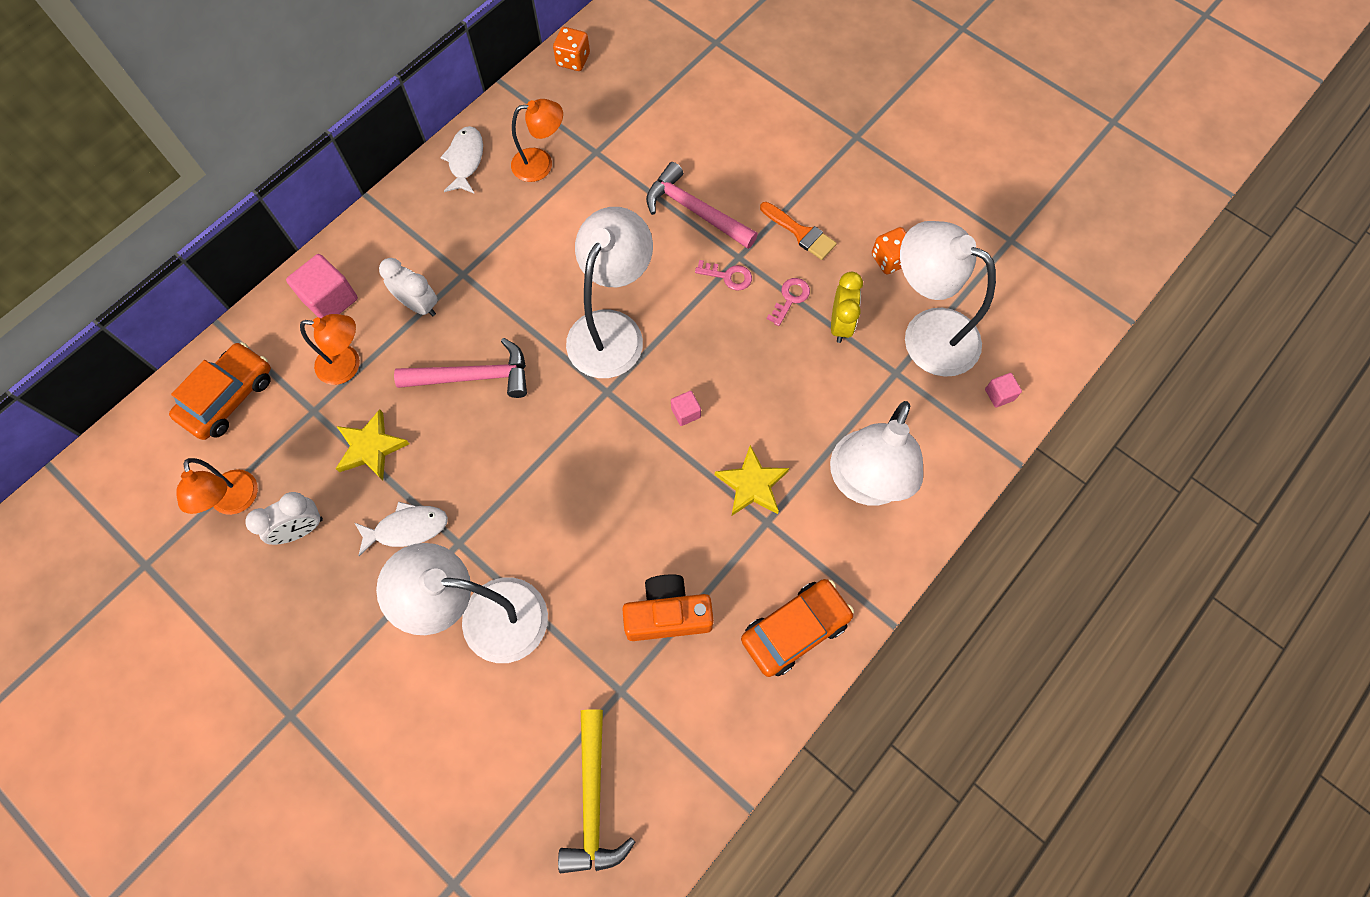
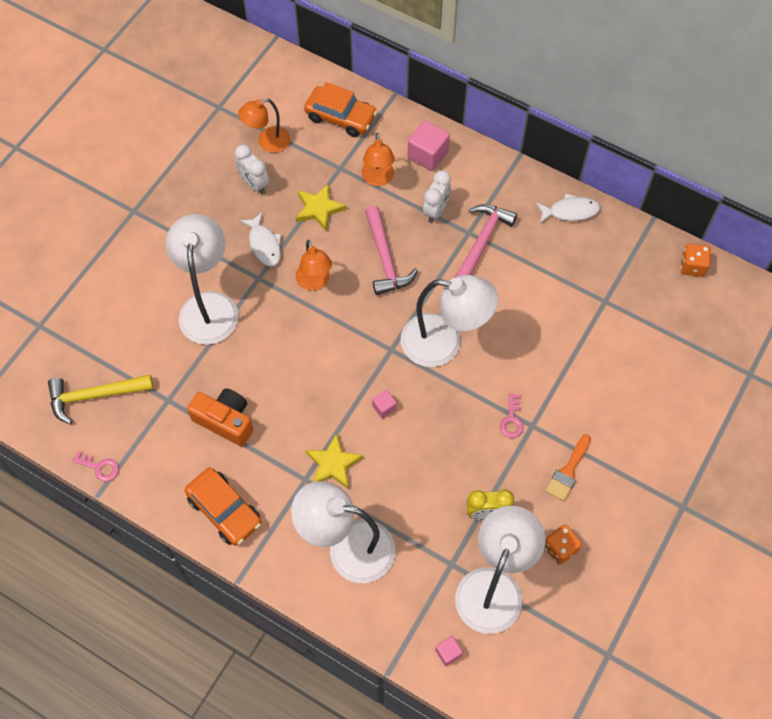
camera: 80 degrees right, 5 degrees down
(541, 164) = (582, 264): orange lamp -> orange lamp (315, 282)
(667, 614) = (225, 421): orange camera -> orange camera turned 45 degrees counterclockwise
(695, 211) = (567, 385): pink hammer -> pink hammer (482, 242)
(790, 298) = (502, 471): pink key -> pink key (100, 467)

